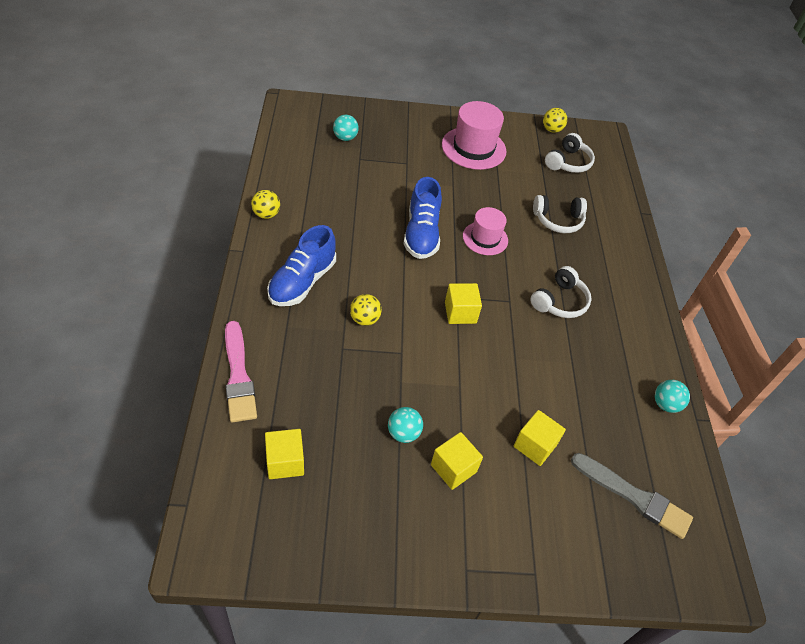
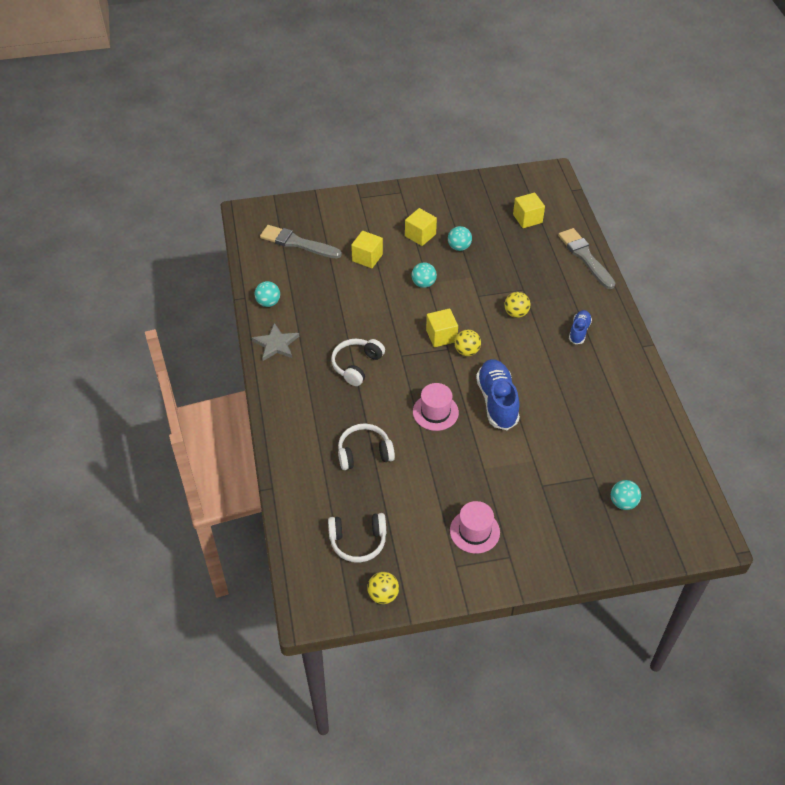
camera: 175 degrees right, 0 degrees up
(238, 375) = (585, 257): pink brush -> grey brush
(266, 214) = (645, 385): yellow ball -> yellow ball (466, 351)
(302, 282) = (579, 331): blue shoe -> blue shoe, size x0.55
(466, 386) = (423, 284): none -> turquoise ball
(473, 148) = (474, 531): pink hat -> pink hat, size x0.63
(568, 162) = (358, 541): white headphones -> white headphones turned 120 degrees counterclockwise
(650, 346) = (276, 344): none -> grey star

